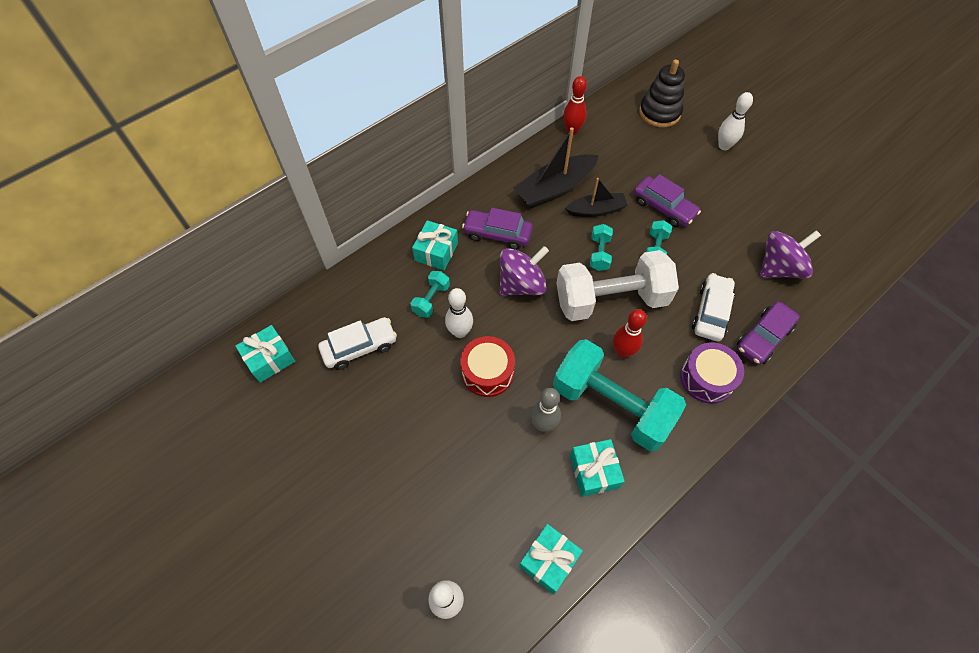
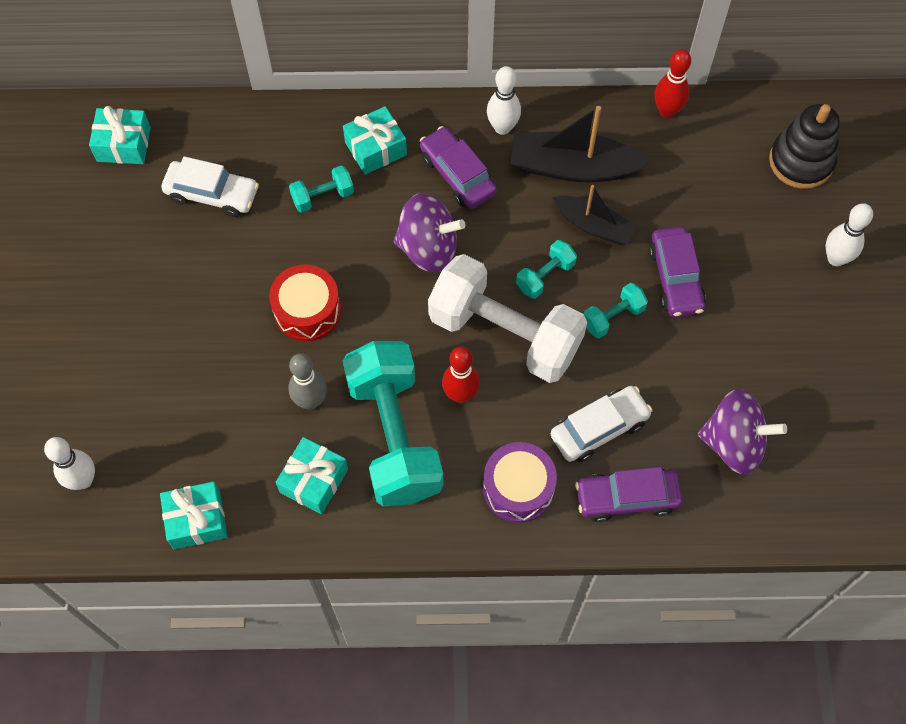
camera: 40 degrees right, 5 degrees up
(460, 332) = (319, 251): white bowling pin -> white bowling pin (502, 127)

